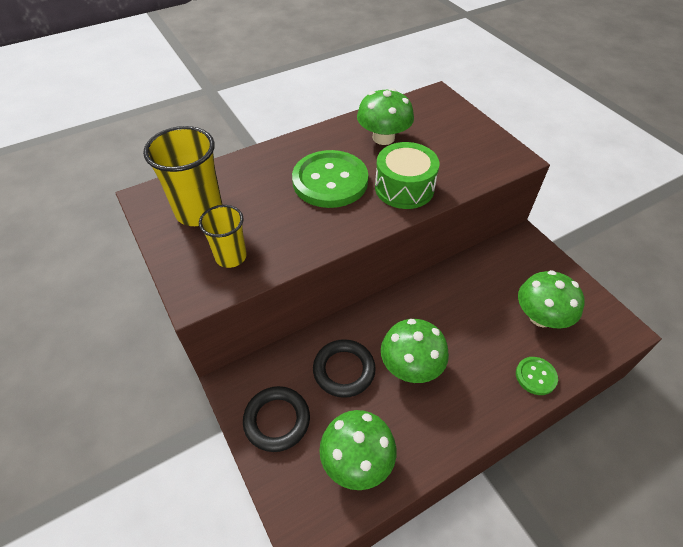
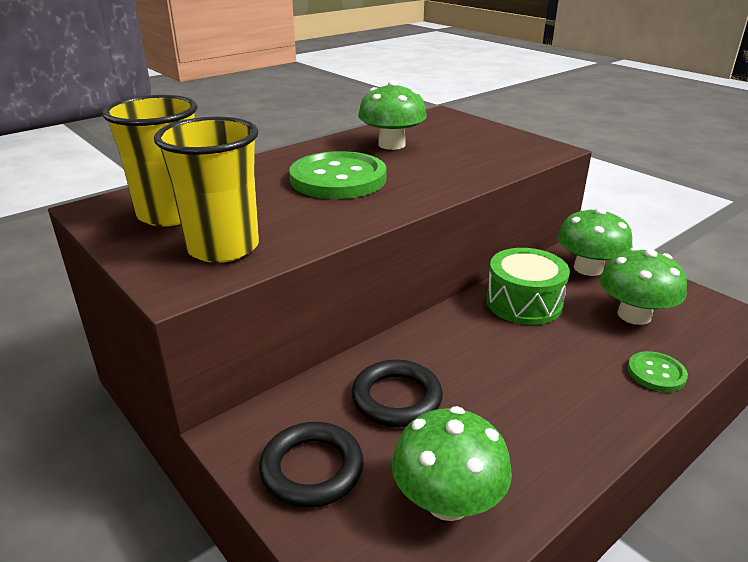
camera: 10 degrees left, 20 degrees down
(231, 257) = (223, 248): yellow cup -> yellow cup, size x1.62
(404, 188) = (432, 177): green drum -> green drum (524, 302)
(411, 366) = (488, 382): green mushroom -> green mushroom (588, 268)

